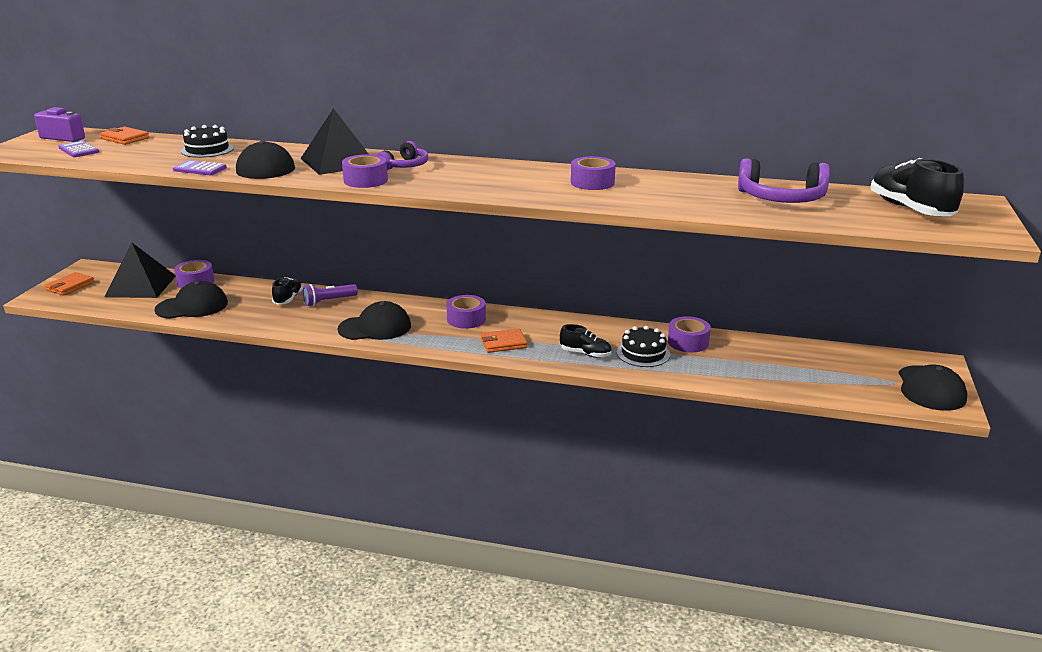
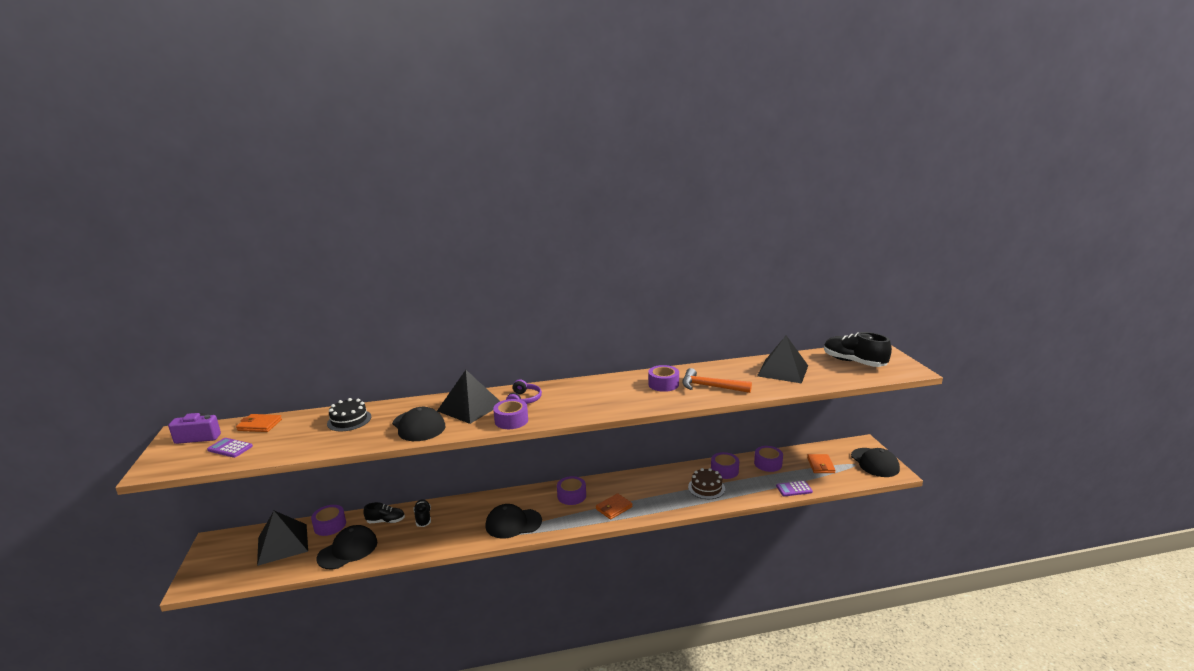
camera: 25 degrees left, 5 degrees down
(70, 286) = (213, 564): orange wallet -> orange wallet (820, 465)
(200, 169) = (366, 442): purple calculator -> purple calculator (794, 489)
(329, 301) = (457, 511): purple flashlight -> none
(375, 327) = (513, 523): black cap -> black cap turned 150 degrees counterclockwise
(585, 354) = (672, 499): black shoe -> black shoe (386, 521)
(643, 353) = (706, 488): black cake -> brown cake
(651, 196) = (710, 387): none -> orange hammer
(759, 350) = (768, 464): none -> purple tape
(781, 198) = (782, 370): purple headphones -> black pyramid

